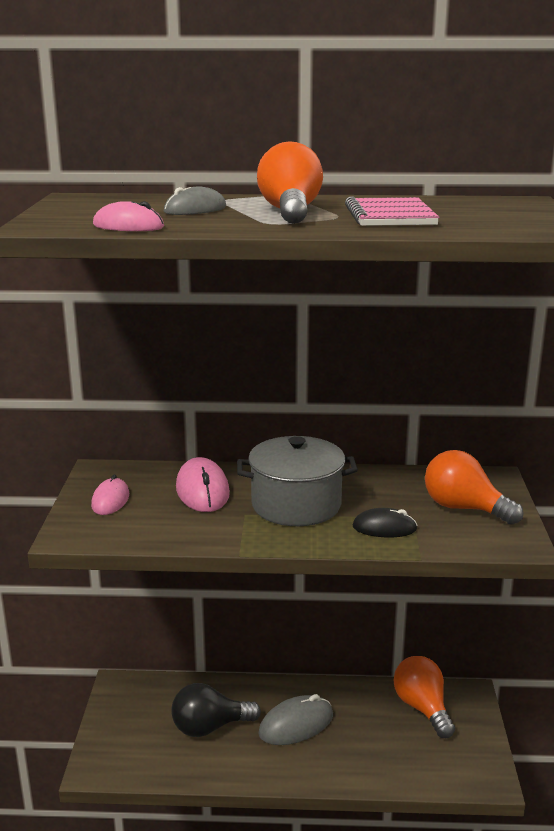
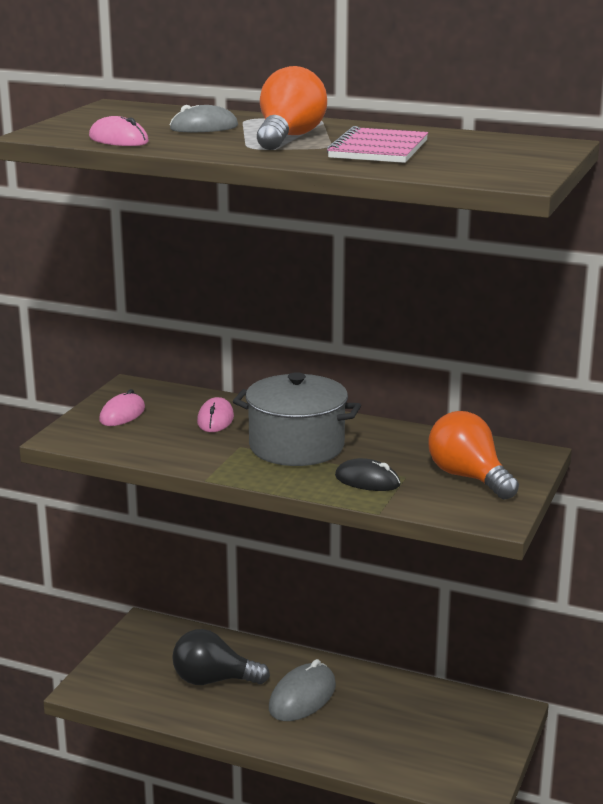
camera: 20 degrees right, 0 degrees up
(202, 490) = (215, 419): pink mouse -> pink mouse, size x0.65
(296, 724) = (302, 697): grey mouse -> grey mouse turned 45 degrees counterclockwise
(422, 708) = (448, 712): orange light bulb -> none

